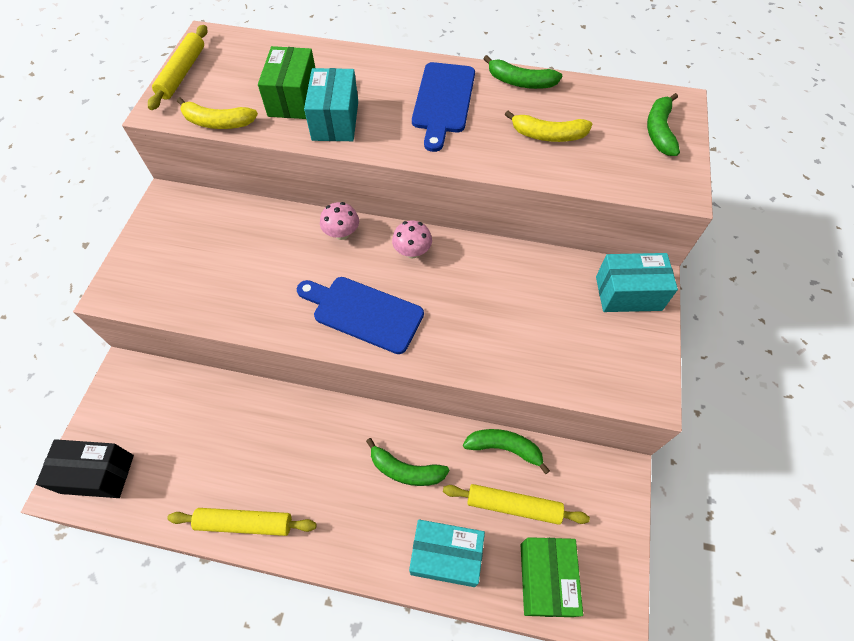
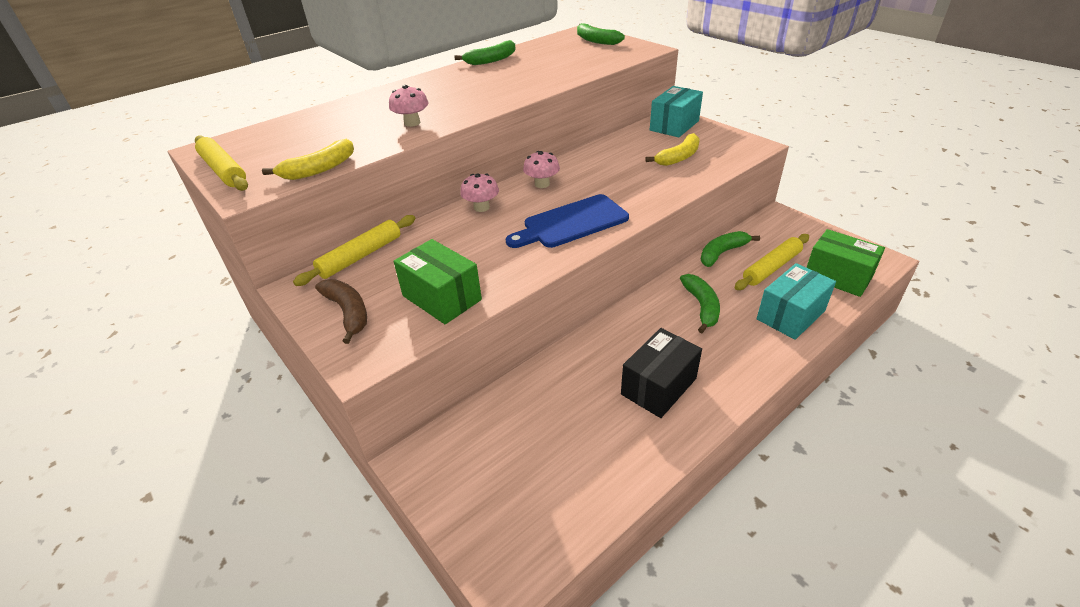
camera: 50 degrees left, 20 degrees down
(97, 474) = (520, 534): black box -> black box (659, 386)
(157, 248) = (348, 312): none -> brown banana
(245, 523) = (677, 425): yellow rolling pin -> yellow rolling pin (361, 256)
(293, 98) = (357, 132): green box -> green box (442, 297)
(335, 120) = (412, 123): turquoise box -> pink mushroom
(405, 470) = (701, 306): green banana -> green banana turned 60 degrees counterclockwise
(443, 101) = (464, 85): blue cutting board -> none
(548, 135) = (550, 66): yellow banana -> yellow banana (678, 157)

